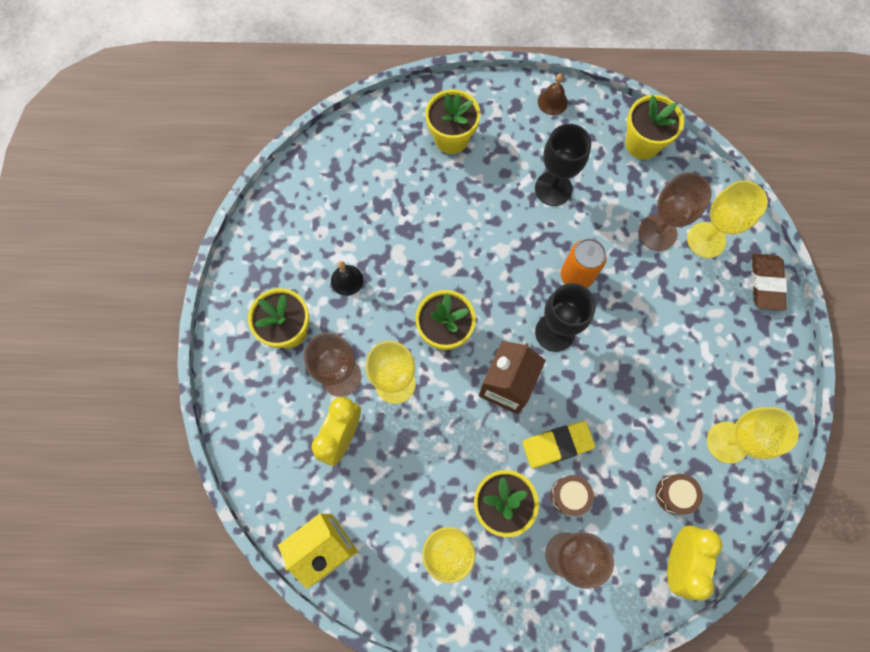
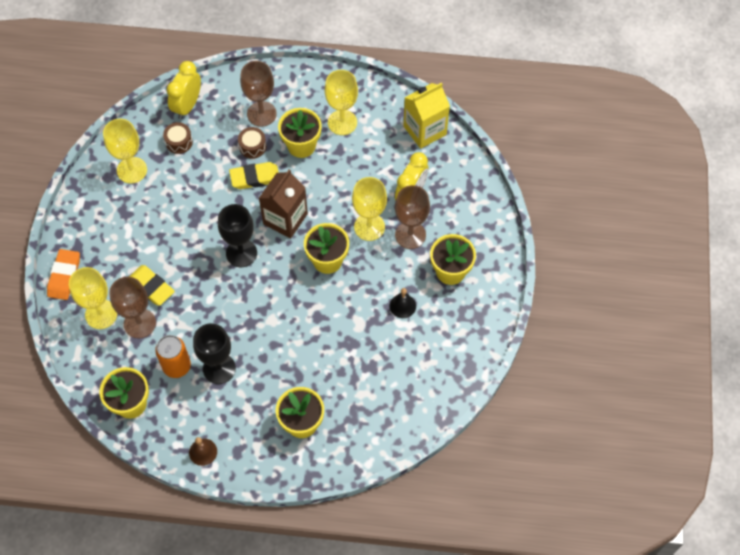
camera: 175 degrees left, 10 degrees down
(576, 276) = (215, 294): orange can -> orange can (177, 366)
(656, 278) = (151, 287): none -> yellow eraser
(765, 283) = (64, 276): brown eraser -> orange eraser

